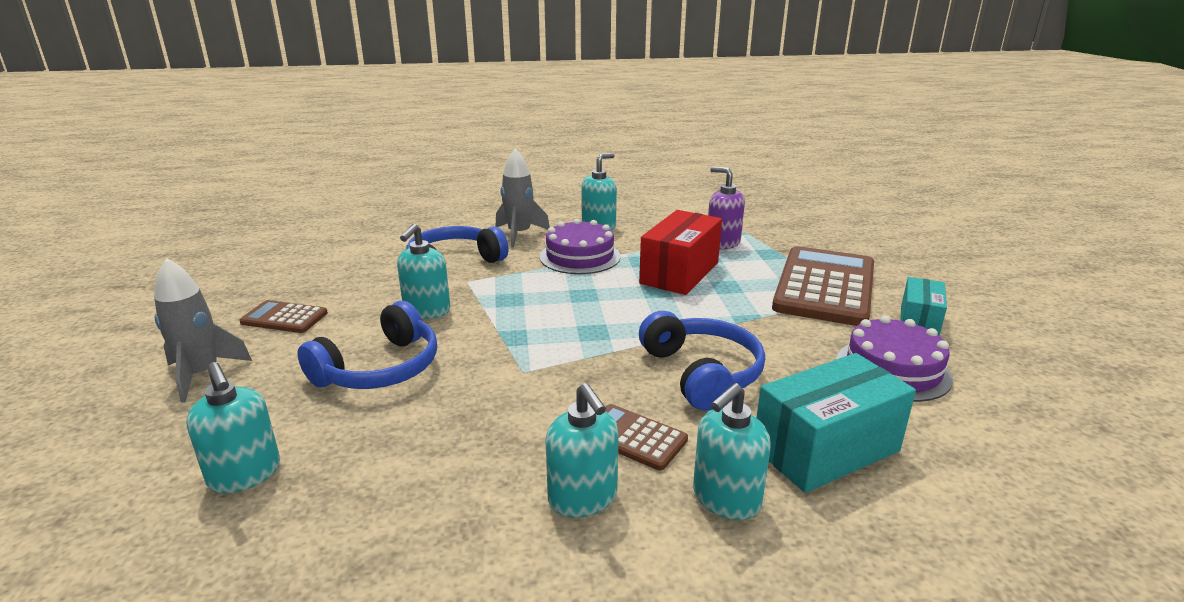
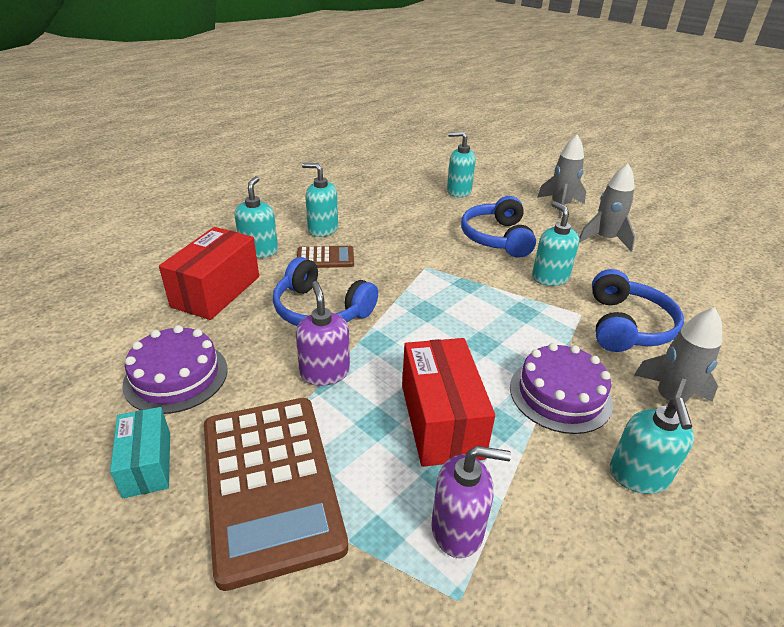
camera: 140 degrees right, 10 degrees up
(284, 318) = (604, 239): brown calculator -> grey rocket
(742, 323) = (324, 372): none -> purple soap dispenser
(825, 449) = (216, 291): turquoise box -> red box

